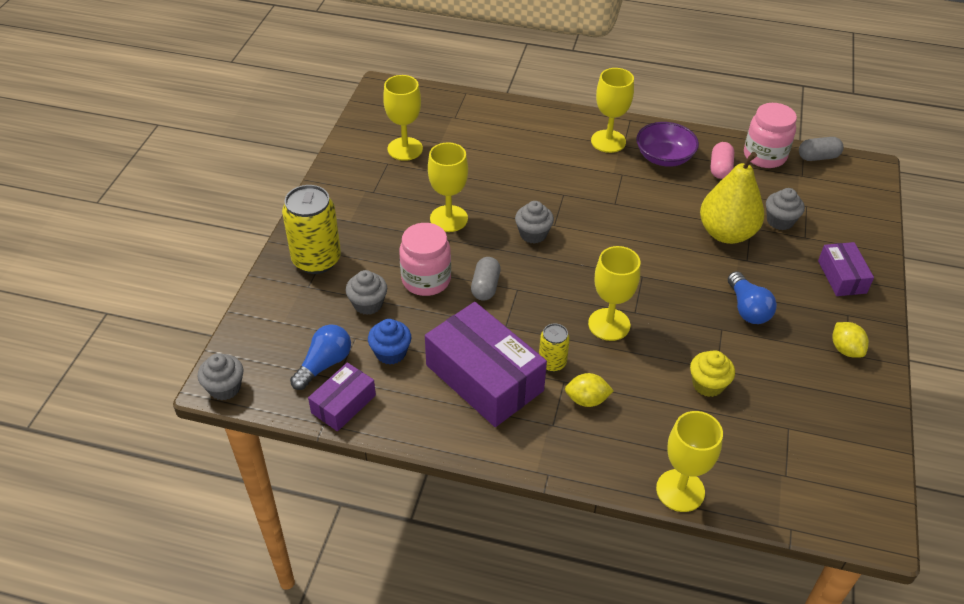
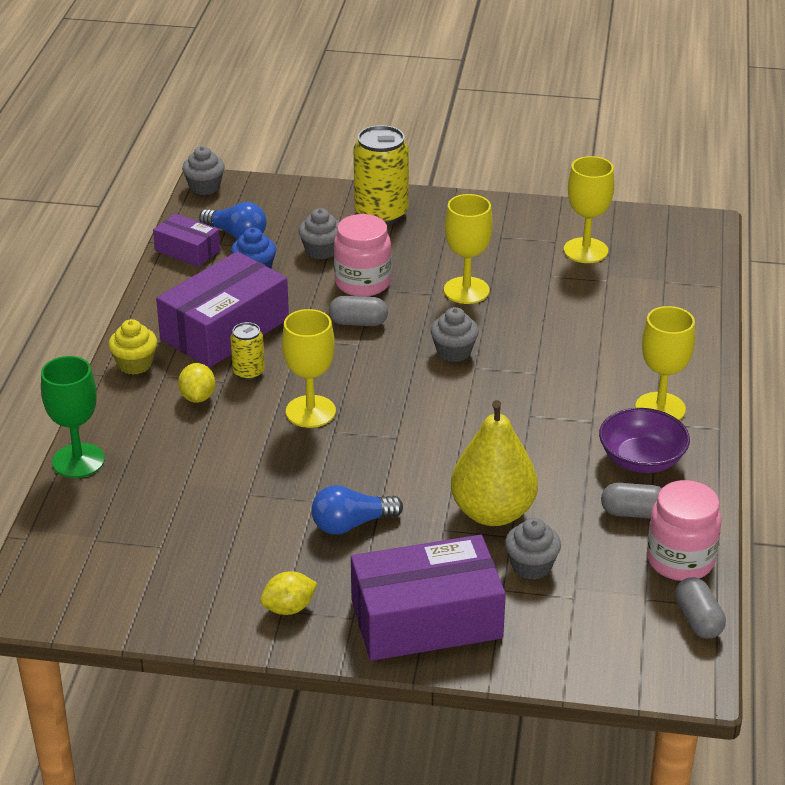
camera: 85 degrees right, 10 degrees down
(680, 490) = (78, 461): yellow goblet -> green goblet
(708, 384) = (223, 485): yellow cupcake -> yellow cupcake (135, 364)
(720, 168) = (633, 513): pink capsule -> grey capsule
(842, 277) = (426, 619): purple box -> purple box, size x1.88

